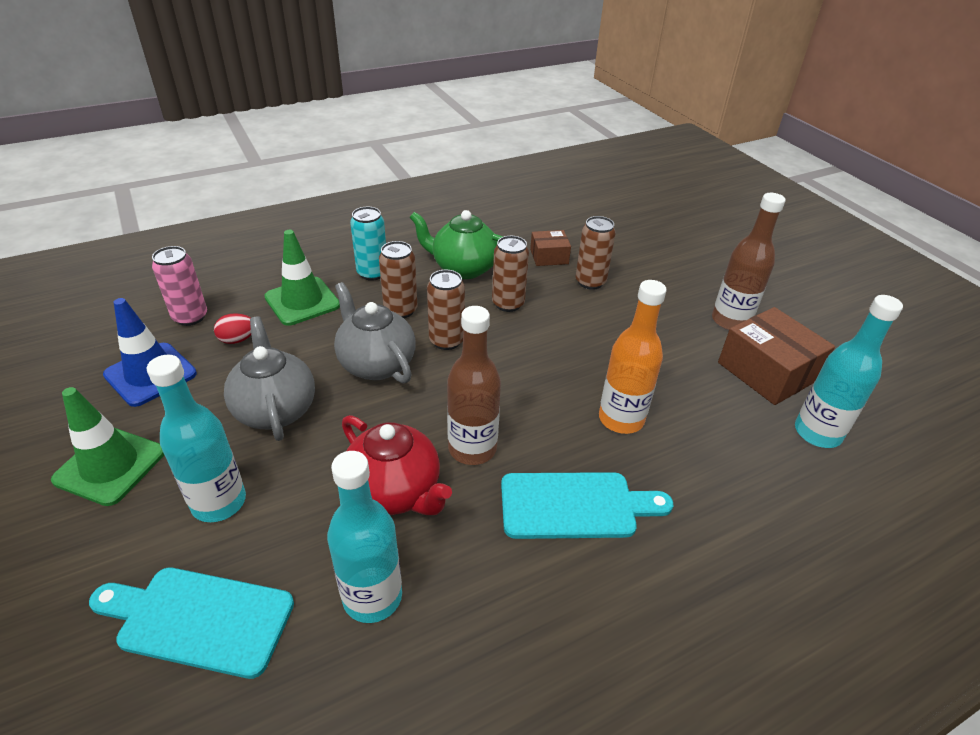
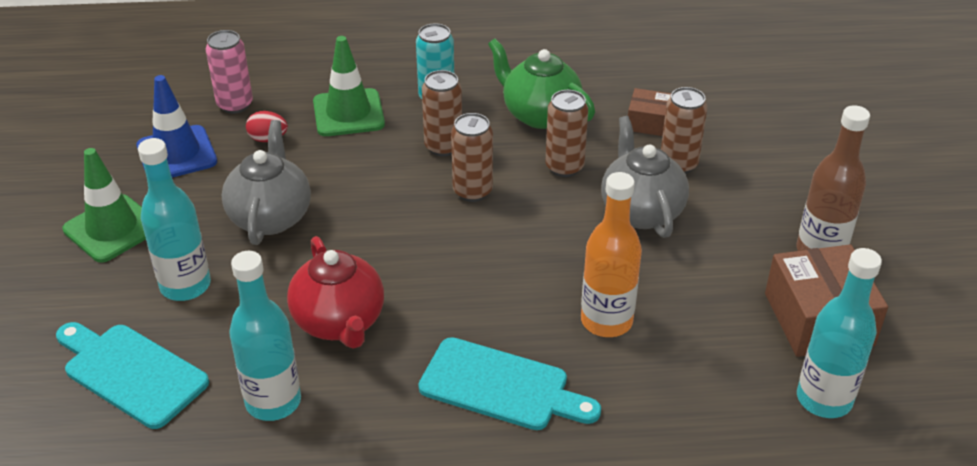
camera: 25 degrees right, 0 degrees up
(376, 364) = (387, 197): grey teapot -> grey teapot (641, 211)
(472, 448) = (434, 305): brown bottle -> none

